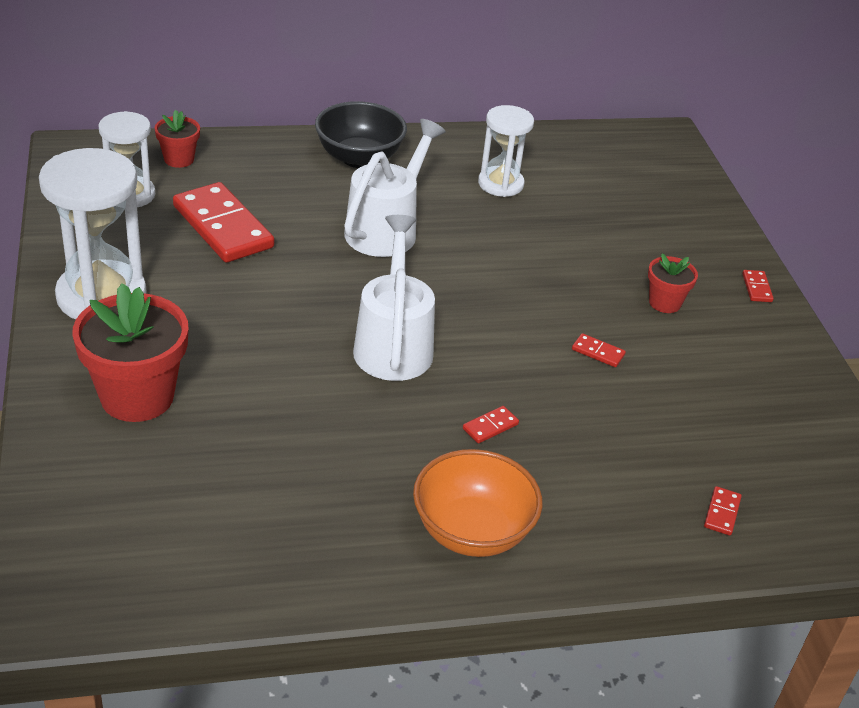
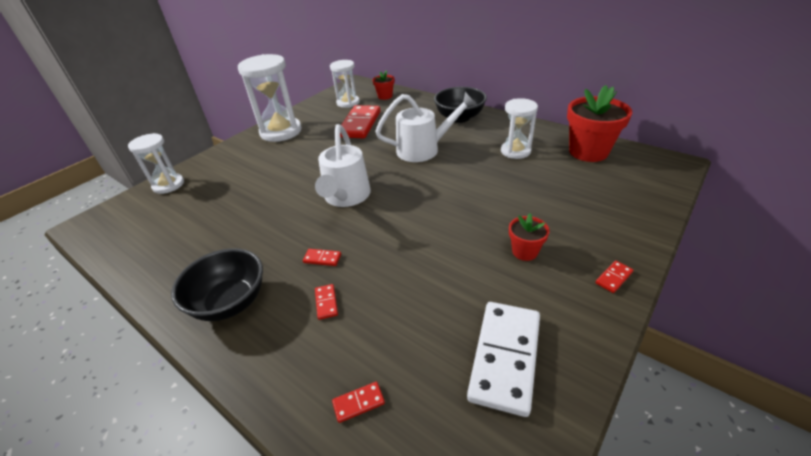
camera: 55 degrees right, 0 degrees up
(70, 475) = (168, 185): none -> white hourglass
(137, 397) = (230, 170): red flower pot -> red flower pot (588, 152)
(393, 344) = (346, 197): white watering can -> white watering can turned 135 degrees clockwise
(472, 531) = (230, 302): orange bowl -> black bowl
(598, 352) = (437, 255): red domino -> red domino (326, 302)
(767, 404) = (505, 357): none -> white domino

